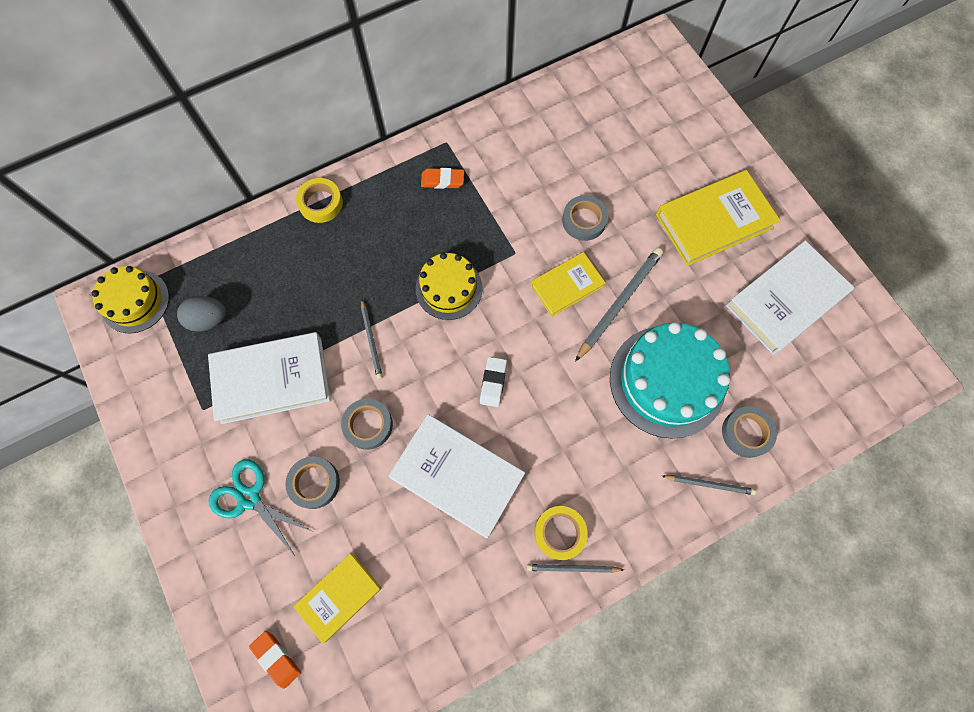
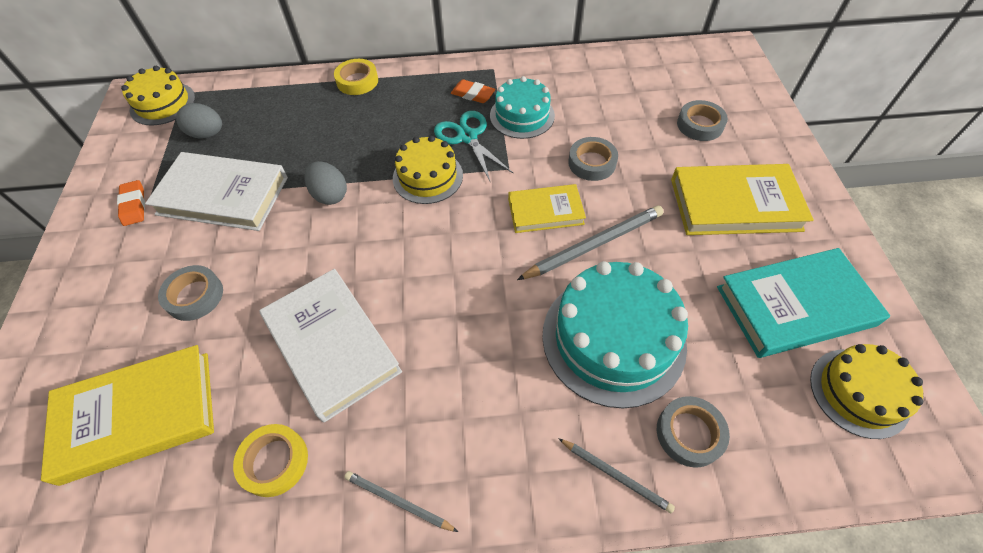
camera: 25 degrees right, 15 degrees down
(249, 498) = (129, 286): turquoise scissors -> turquoise scissors (467, 137)
(276, 658) = (34, 451): orange eraser -> orange eraser (134, 205)
(339, 596) = (138, 415): yellow book -> yellow book, size x1.65
(368, 425) = (278, 264): grey tape -> grey tape (700, 125)
(371, 340) = (330, 195): grey pencil -> grey egg
(493, 382) = (422, 271): white eraser -> none
(500, 189) = (522, 115): none -> turquoise cake
(559, 533) = (406, 453): yellow tape -> yellow tape (274, 462)
(785, 300) = (795, 306): white book -> turquoise book
(846, 354) = (859, 392): none -> yellow cake

